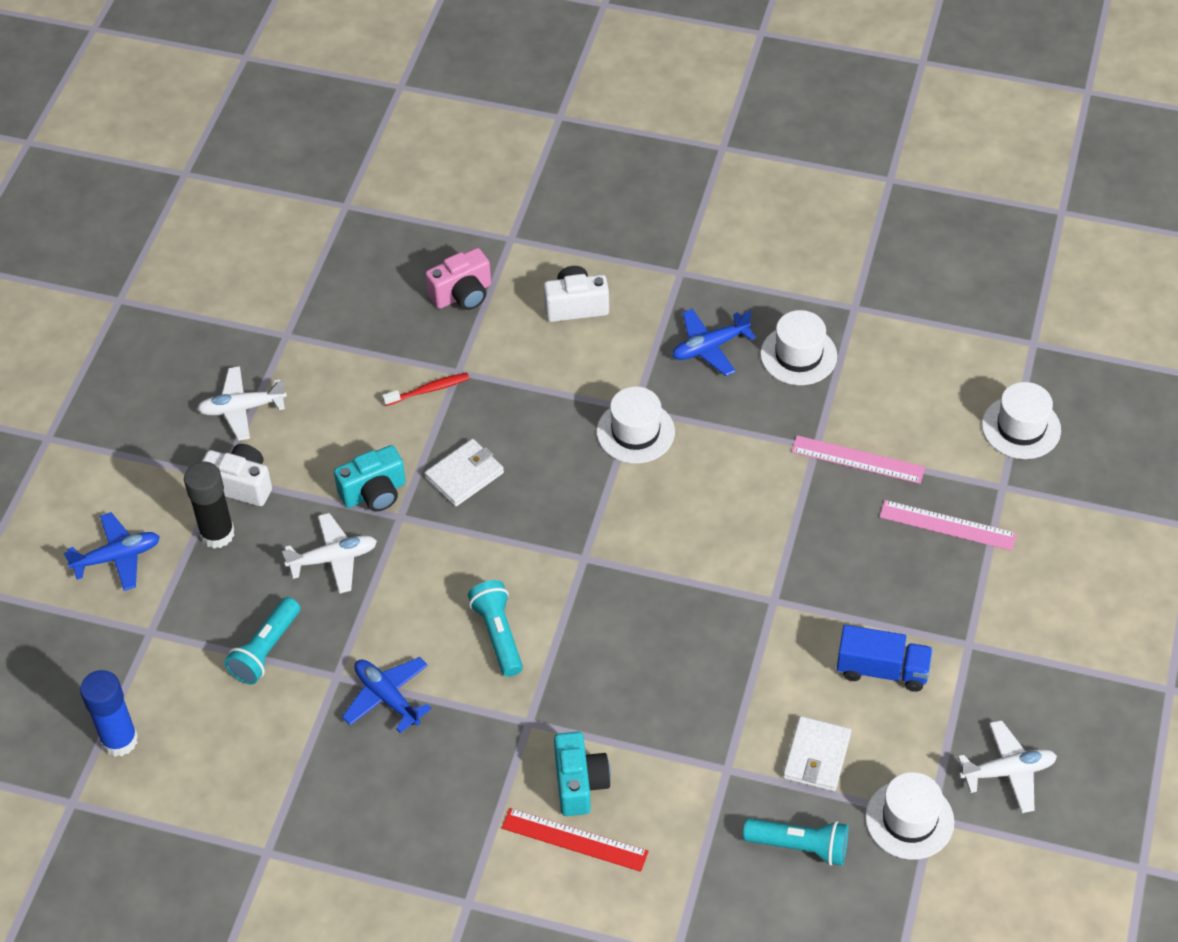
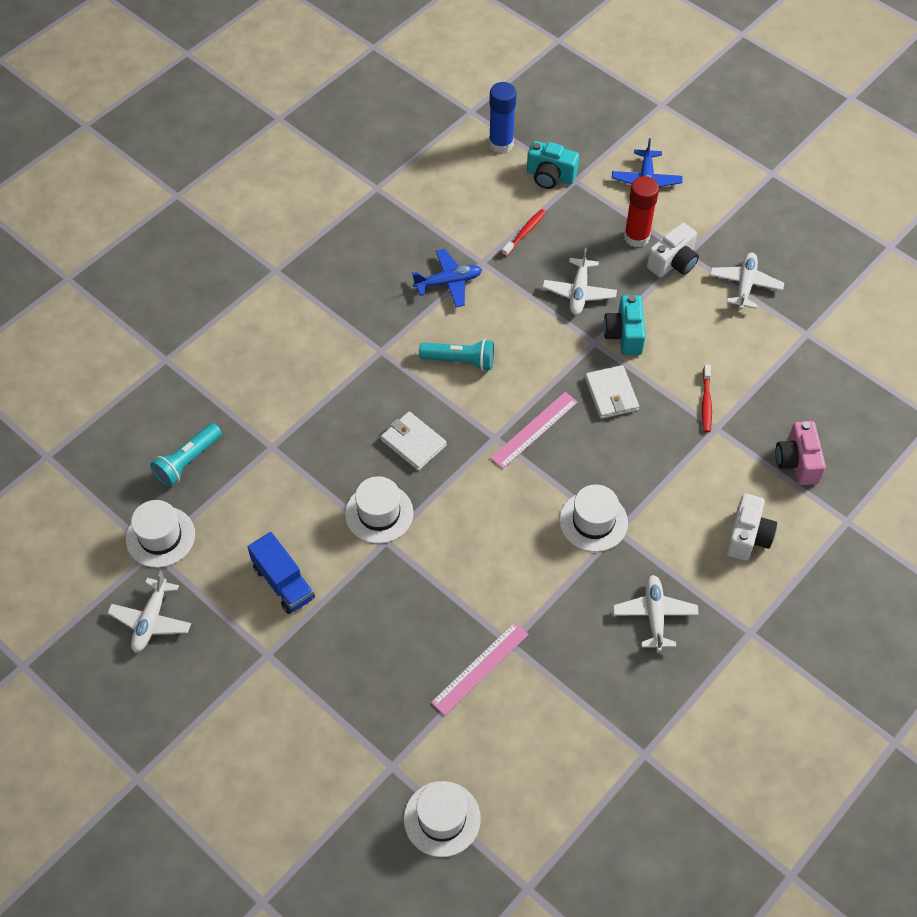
camera: 115 degrees right, 5 degrees up
(217, 534) = (636, 237): black glue stick -> red glue stick
(265, 650) = (525, 233): turquoise flashlight -> red toothbrush
(574, 840) = (279, 340): red ruler -> none
(579, 783) = (317, 360): turquoise camera -> turquoise camera (550, 176)
(710, 347) = (654, 615): blue plane -> white plane
(798, 355) = (612, 679): white hat -> white hat (379, 513)
(816, 756) = (245, 505): white wallet -> white wallet (413, 443)
(882, 670) = (283, 582): blue truck -> blue truck turned 75 degrees counterclockwise
(947, 525) = (379, 700): pink ruler -> pink ruler (534, 430)

